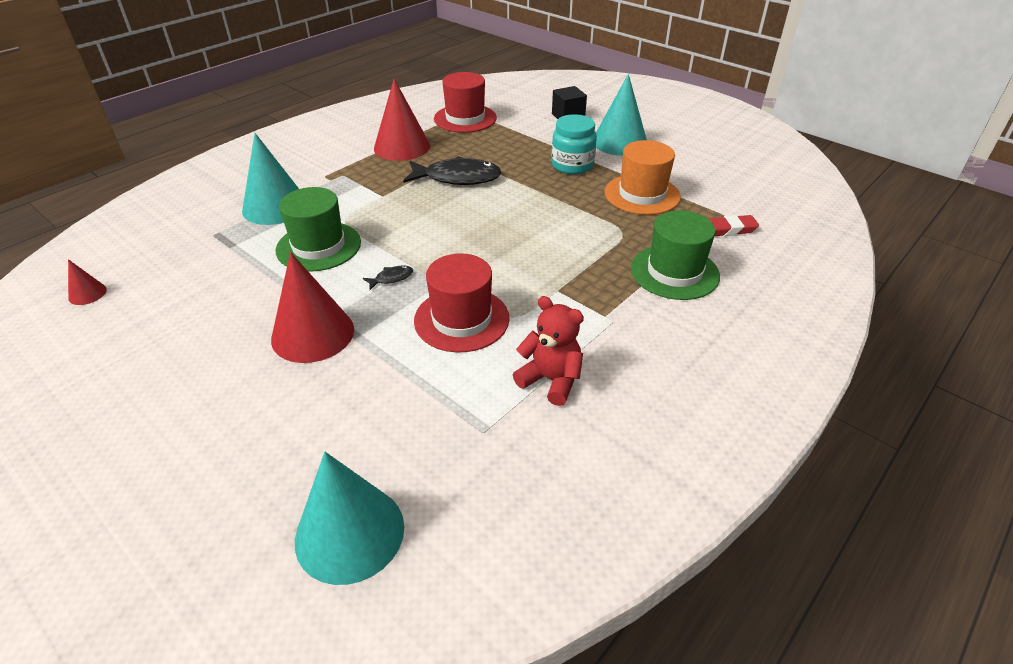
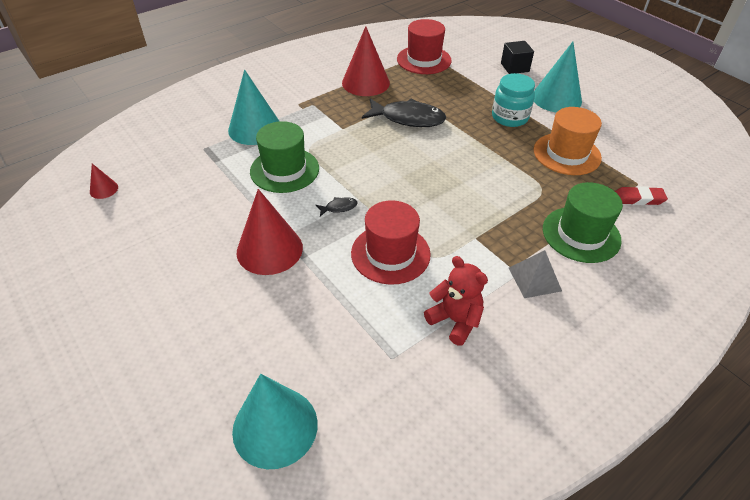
camera: 10 degrees right, 5 degrees up
(633, 324) = (535, 279): none -> grey pyramid

